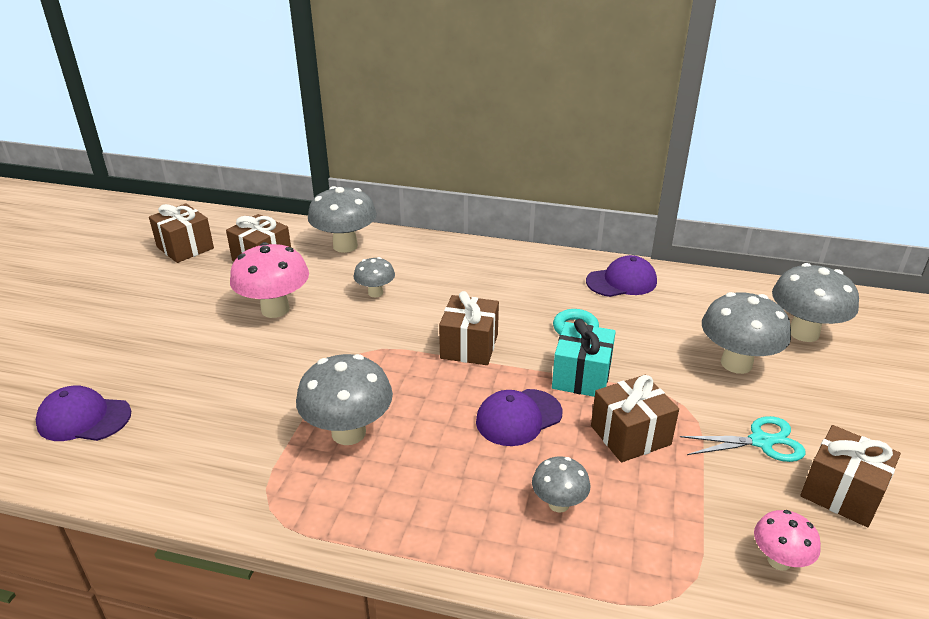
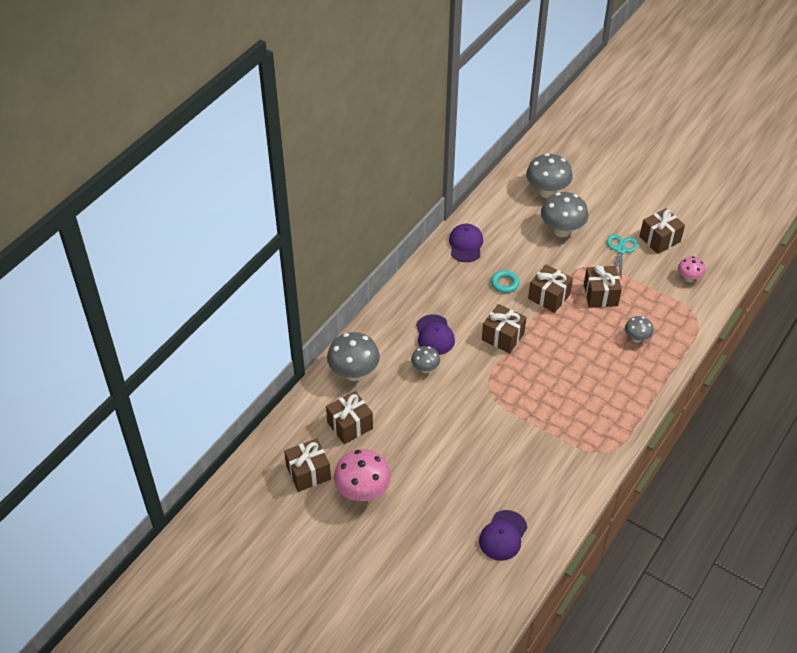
camera: 70 degrees left, 15 degrees up
(275, 309) = (422, 426): pink mushroom -> pink mushroom (362, 492)
(348, 432) = (559, 409): grey mushroom -> none
(518, 417) = (572, 334): purple cap -> purple cap (434, 335)
(581, 376) = (549, 297): turquoise gift -> brown gift

